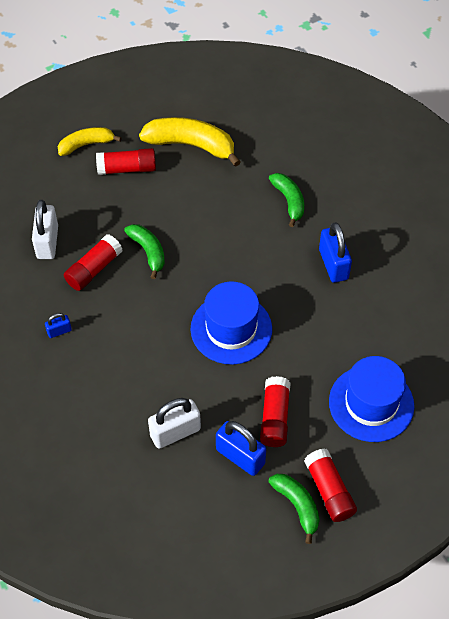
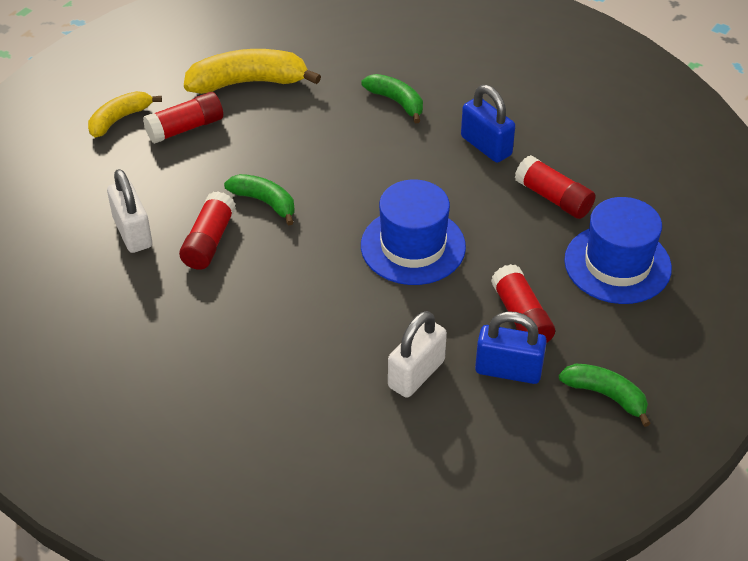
camera: 25 degrees left, 10 degrees down
(59, 331) = (206, 320): blue padlock -> none
(329, 490) = (630, 366): red glue stick -> red glue stick (553, 198)

